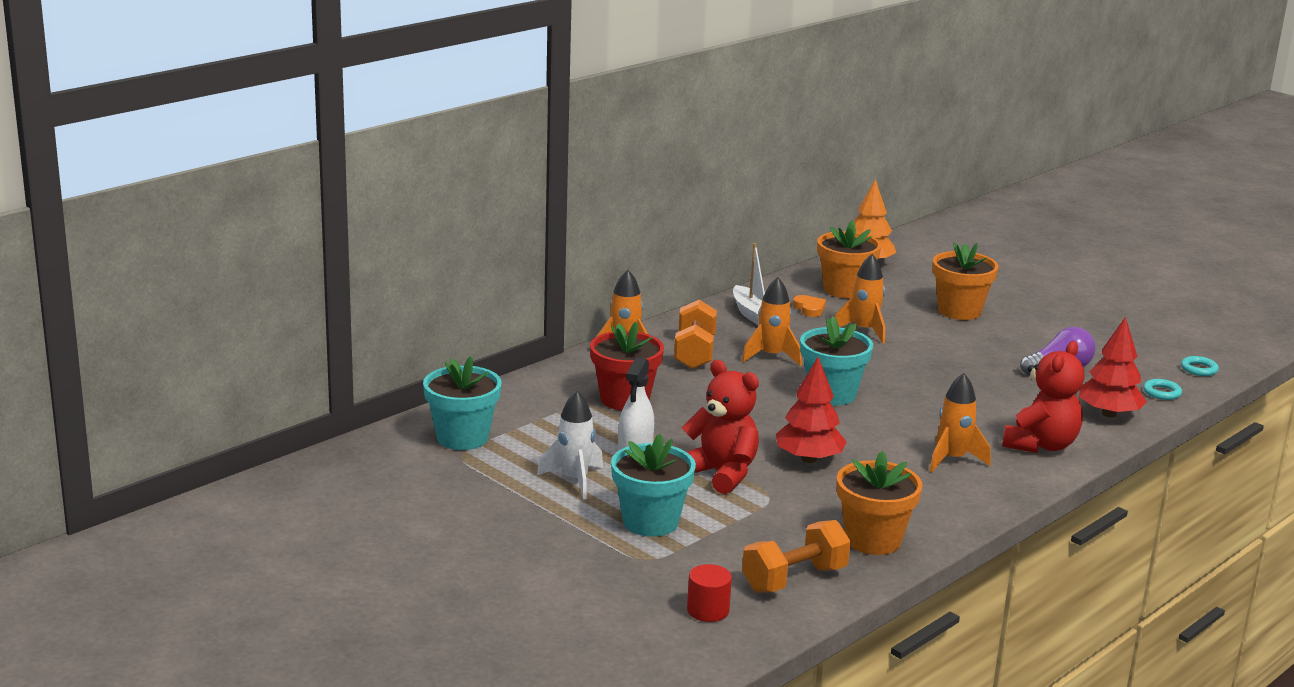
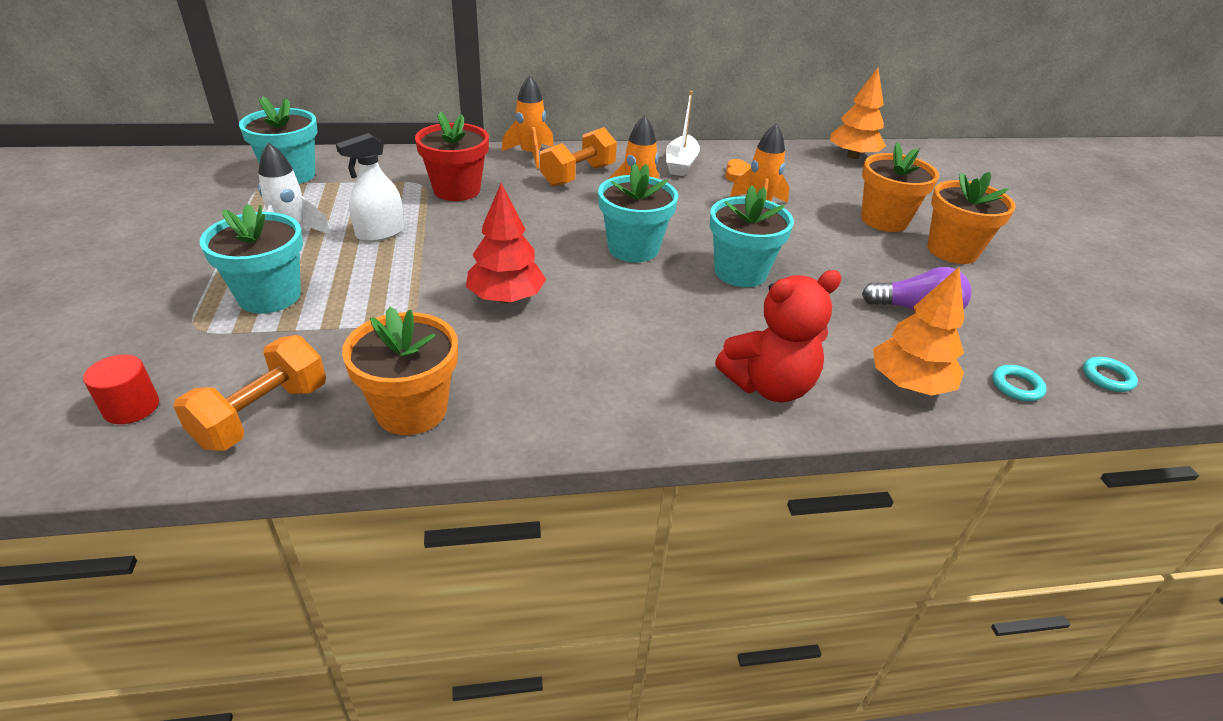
camera: 35 degrees right, 15 degrees up
(721, 474) = (408, 279): red teddy bear -> none
(794, 579) = (263, 415): orange dumbbell -> orange dumbbell turned 60 degrees counterclockwise
(844, 290) = (796, 169): orange flower pot -> orange flower pot (952, 251)
(924, 384) = (740, 272): none -> turquoise flower pot
(952, 459) = (644, 359): orange rocket -> none
(1109, 414) = (909, 384): red tree -> orange tree

